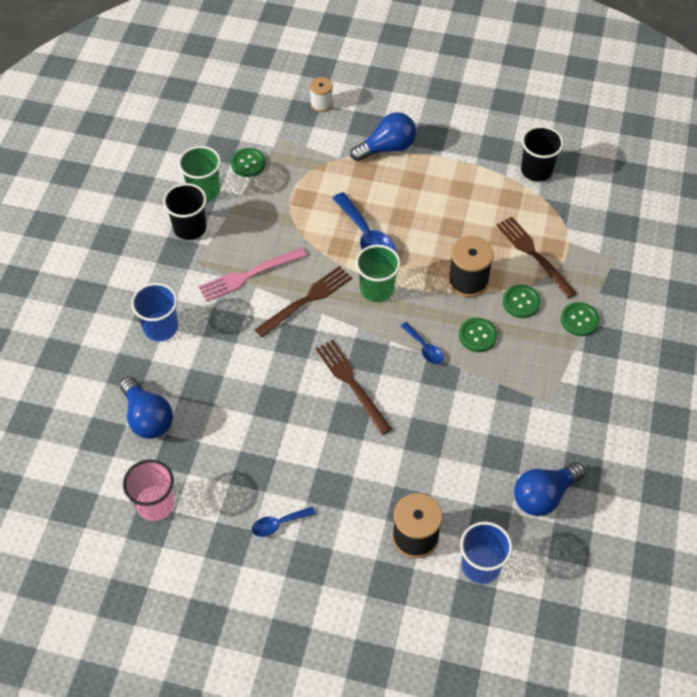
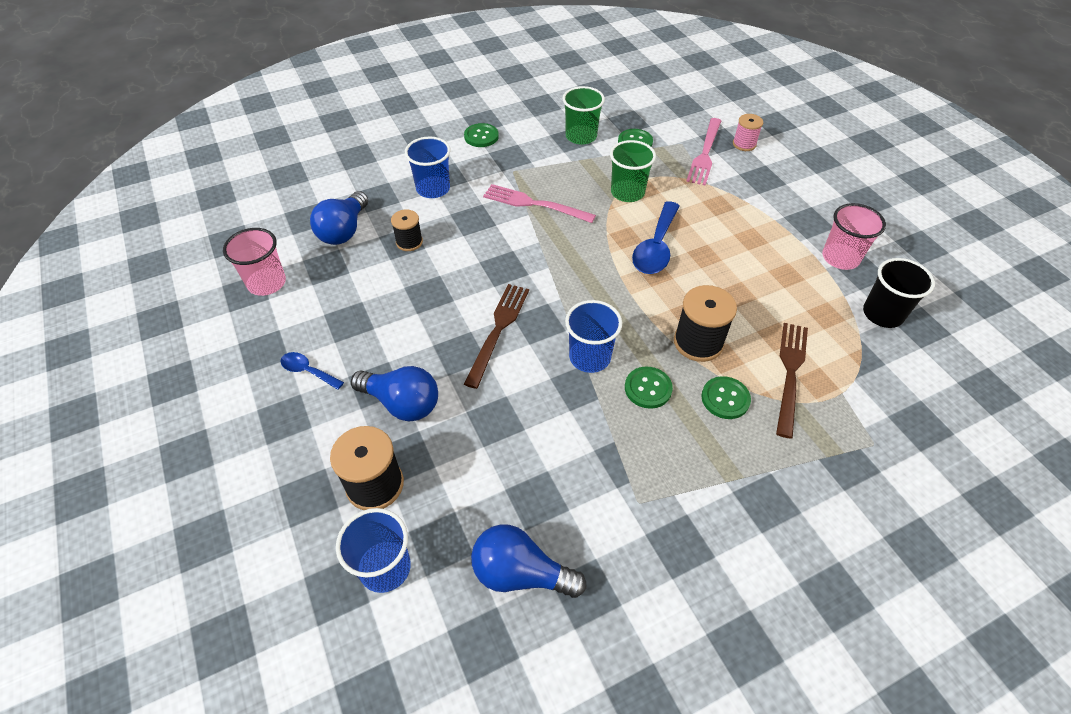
camera: 50 degrees right, 5 degrees down
(190, 228) = (539, 149): black cup -> none
(207, 382) = (409, 242): none -> black spool
(307, 134) = (705, 154): none -> pink fork
(307, 299) = (551, 250): brown fork -> none
(321, 104) = (744, 144): white spool -> pink spool
(377, 289) = (612, 286): green cup -> green cup (627, 192)
(387, 148) = (758, 204): blue light bulb -> blue light bulb (402, 403)
(424, 348) = (589, 357): blue spoon -> blue cup
(475, 149) = (840, 258): none -> pink cup
(579, 320) = (765, 463): green button -> green button (481, 136)

